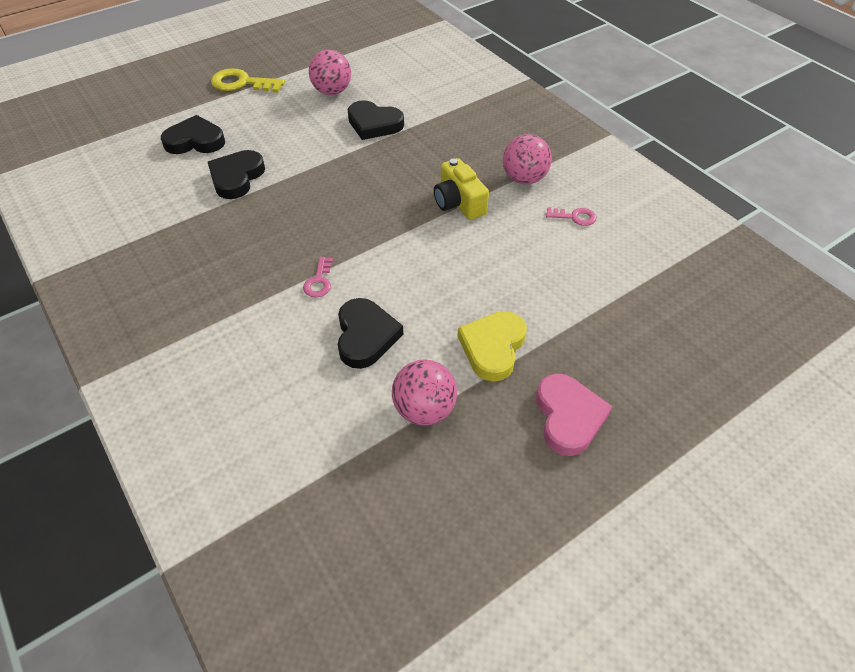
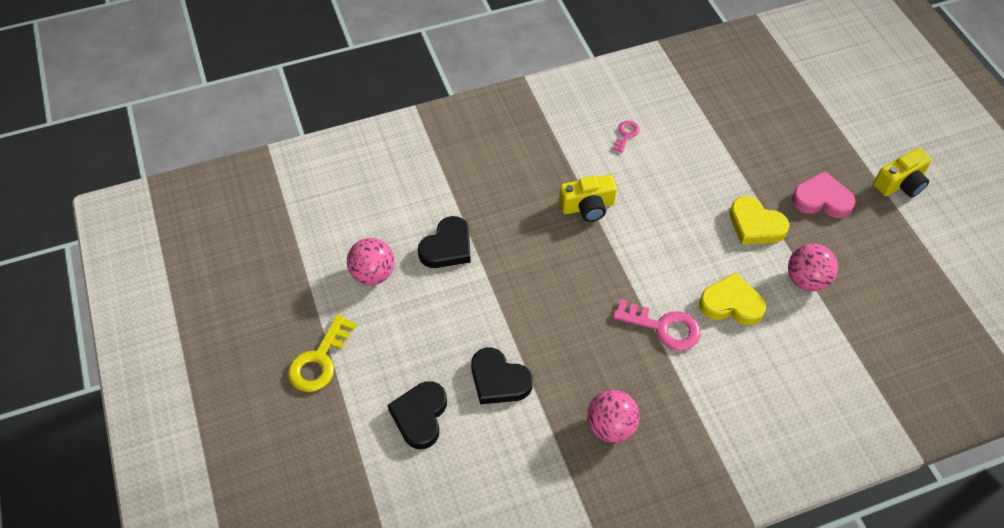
camera: 75 degrees left, 5 degrees up
(319, 281) = (663, 327): pink key -> pink key, size x1.82
(366, 336) = (731, 304): black heart -> yellow heart
(524, 179) = (568, 153): pink ball -> pink ball (610, 426)
(650, 521) = (900, 183): none -> yellow camera

